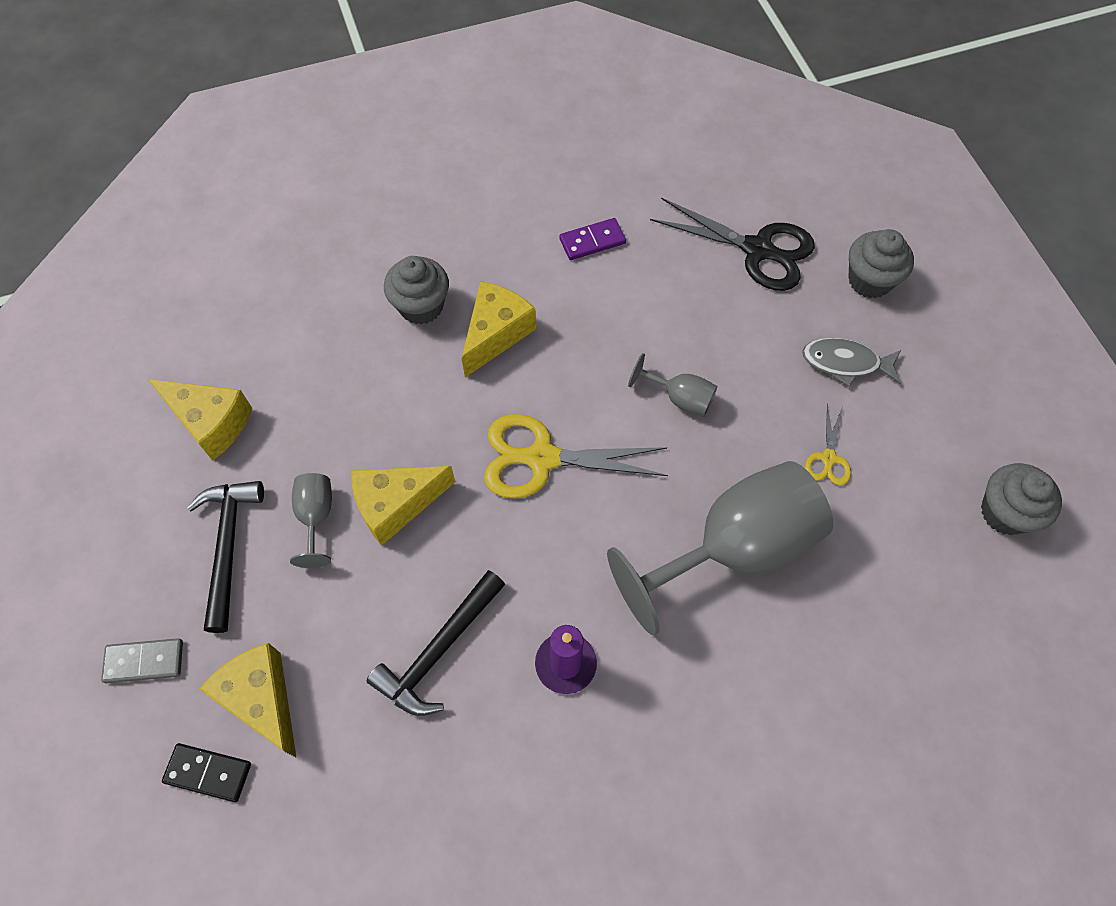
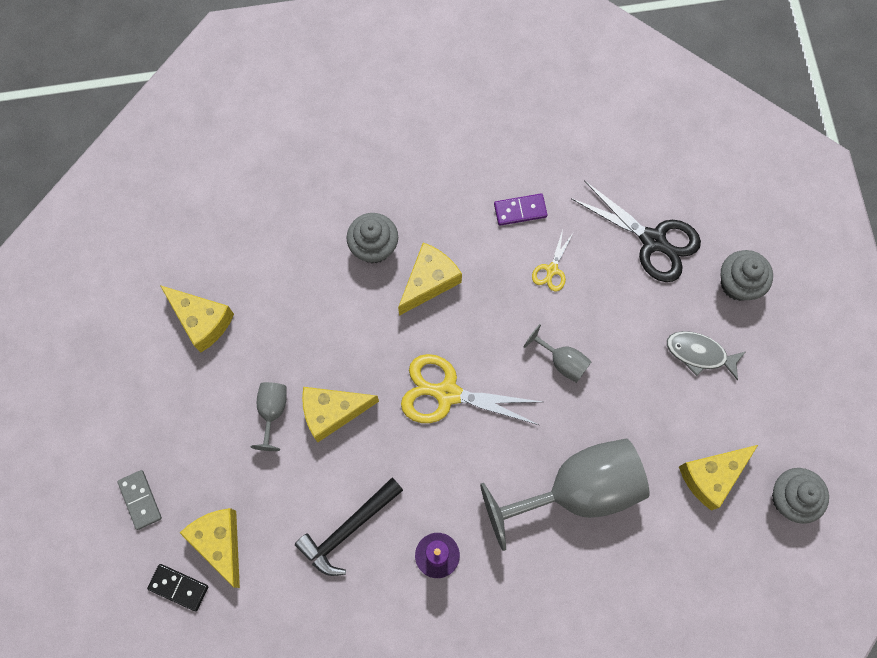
camera: 10 degrees right, 10 degrees up
(144, 661) = (140, 500): grey domino -> grey domino turned 60 degrees clockwise
(228, 546) = (206, 423): black hammer -> none
(828, 458) = (666, 431): yellow scissors -> yellow scissors (552, 270)
(899, 502) = (711, 476): none -> yellow cheese

